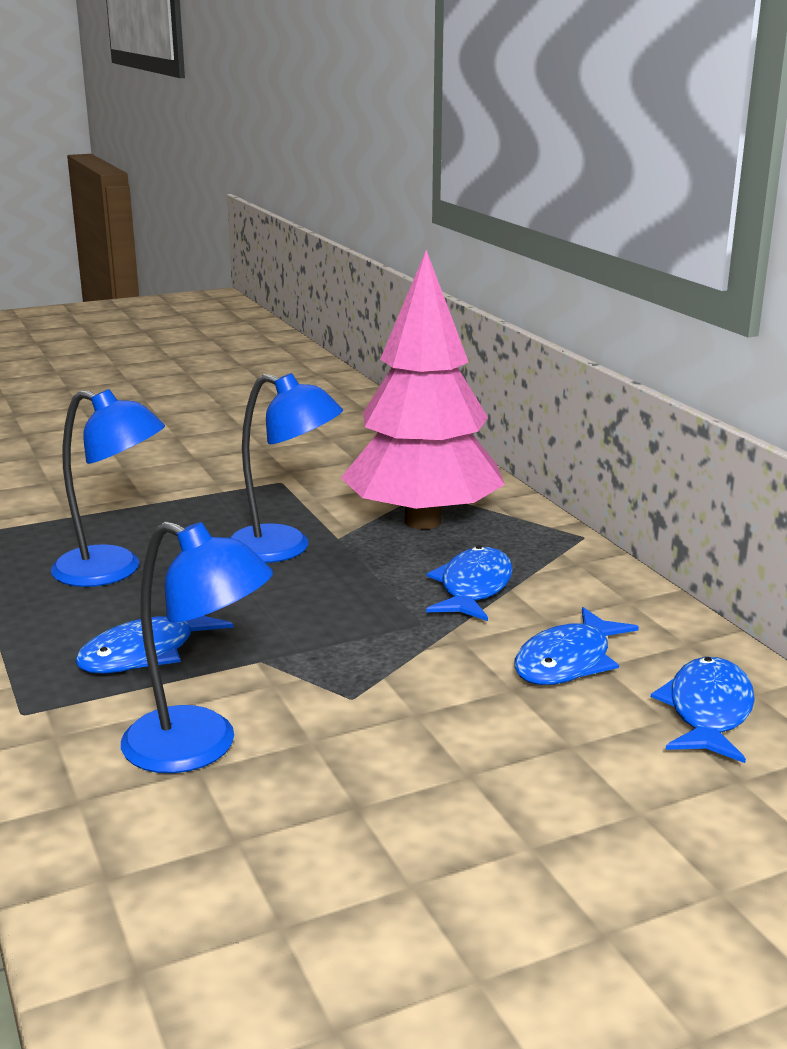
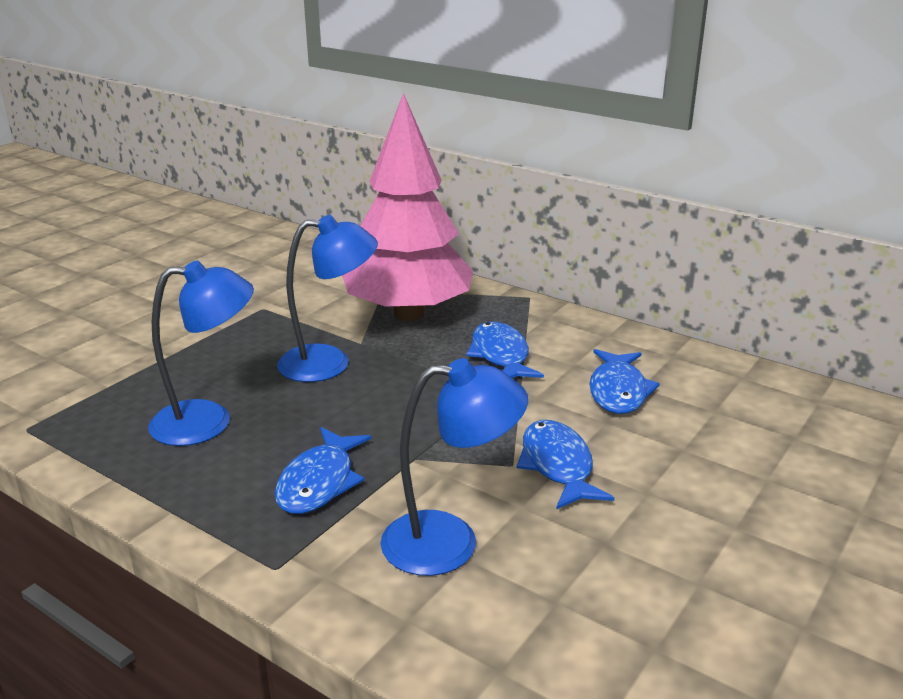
camera: 30 degrees left, 5 degrees up
(708, 711) = (732, 398): blue fish -> blue fish (557, 466)

